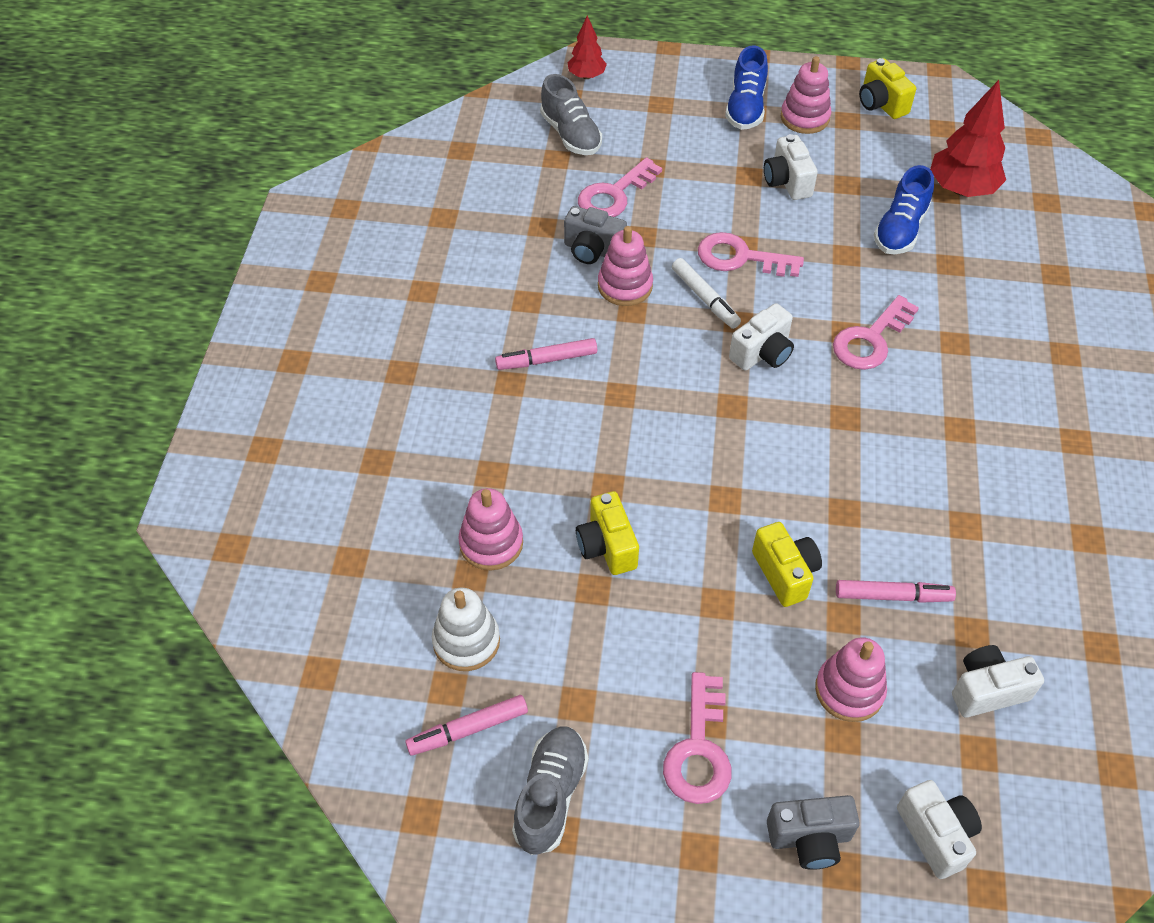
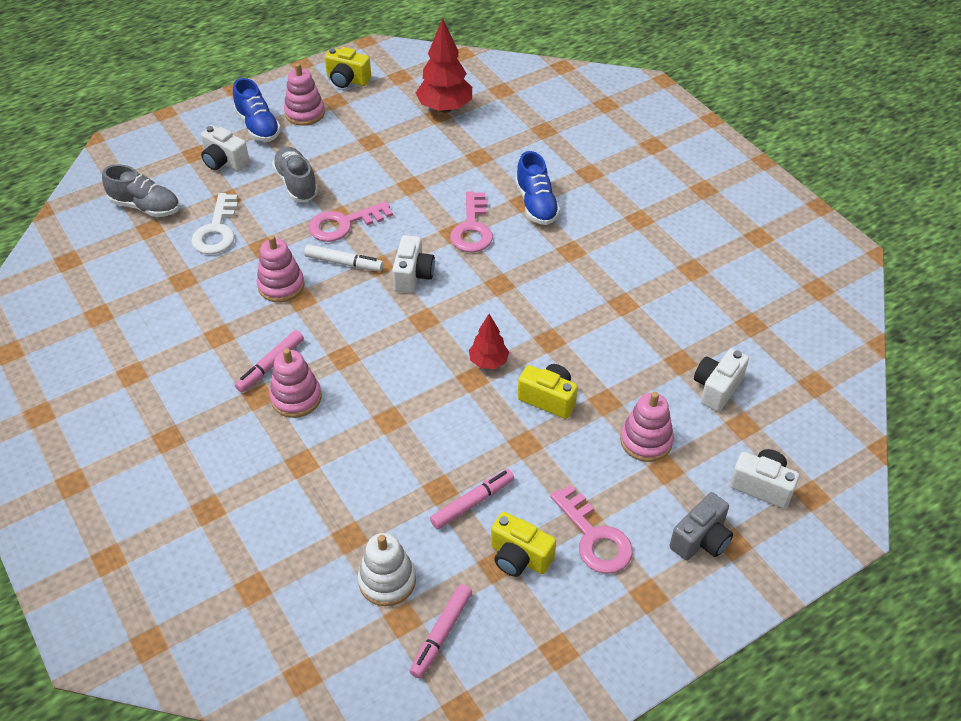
camera: 40 degrees left, 5 degrees down
(491, 543) = (344, 507): pink stacking toy -> pink stacking toy (296, 398)
(550, 795) = (532, 633): grey shoe -> grey shoe (296, 183)
(586, 76) = (120, 161): red tree -> red tree (488, 362)
(593, 250) = (236, 275): grey camera -> none
(607, 546) = (424, 457): yellow camera -> yellow camera (519, 557)
(614, 195) = (217, 230): pink key -> white key
(787, 182) = (330, 160): white camera -> white camera (224, 162)
(892, 596) = (620, 370): pink marker -> pink marker (472, 503)
(900, 229) = (430, 152): blue shoe -> blue shoe (536, 204)

